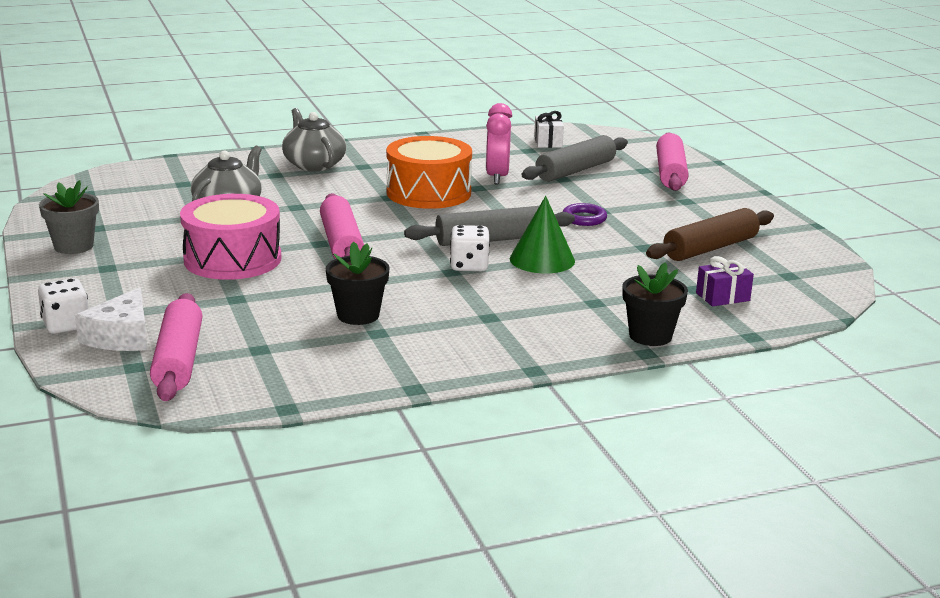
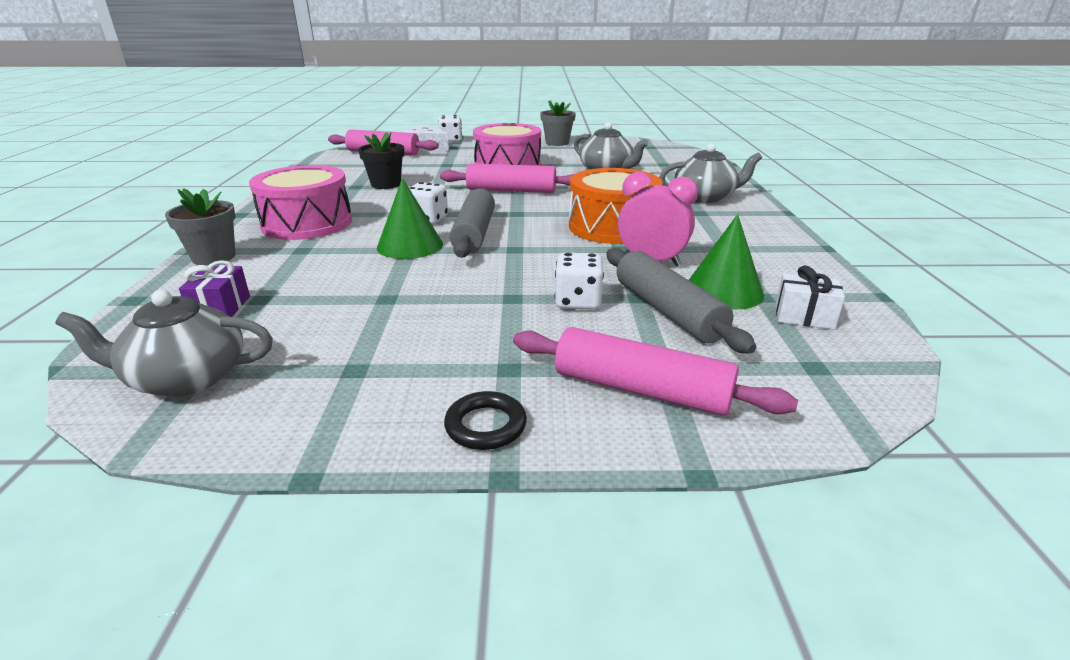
camera: 110 degrees right, 5 degrees up
(529, 321) = (307, 223): none -> pink drum
(530, 158) = (723, 291): none -> green cone
(584, 218) = (494, 283): purple ring -> none
(587, 192) = (578, 301): none -> white dice
(650, 336) = (214, 257): black flower pot -> grey flower pot
(710, 248) = (337, 337): brown rolling pin -> none
(739, 199) = (485, 425): none -> black ring
(799, 275) = (186, 378): none -> grey teapot

